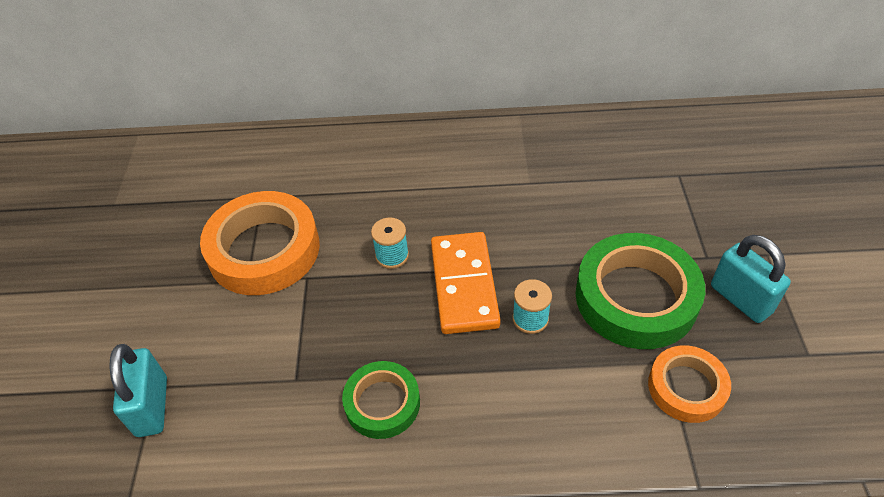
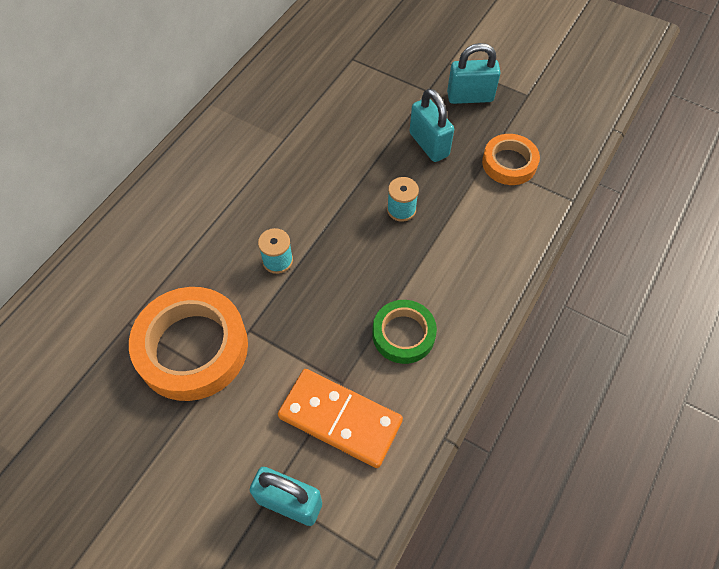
camera: 60 degrees left, 10 degrees up
(464, 285) = (342, 231): orange domino -> orange domino (340, 419)
(636, 297) = (429, 144): green tape -> turquoise padlock

